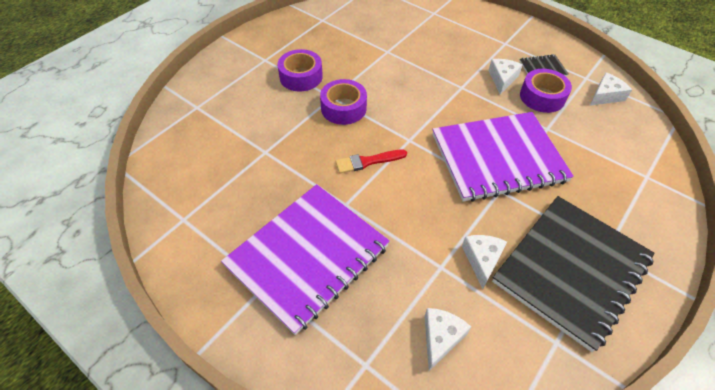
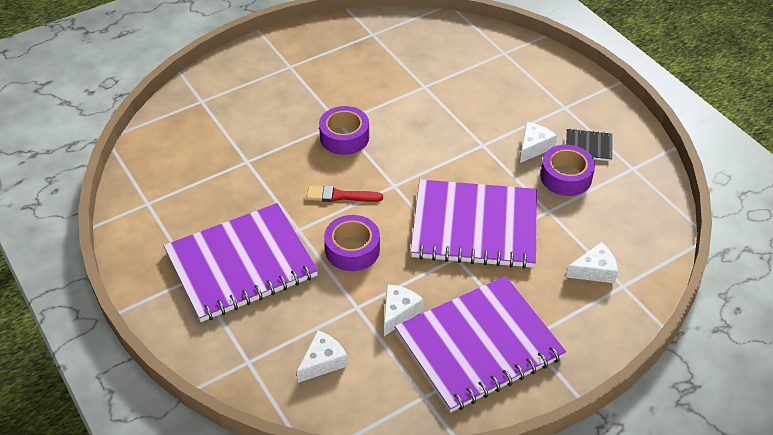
camera: 20 degrees right, 5 degrees down
(301, 77) = (317, 93): purple tape -> purple tape (352, 249)
(571, 270) = (478, 345): black notebook -> purple notebook
(605, 96) = (640, 193): white cheese -> white cheese (594, 270)

